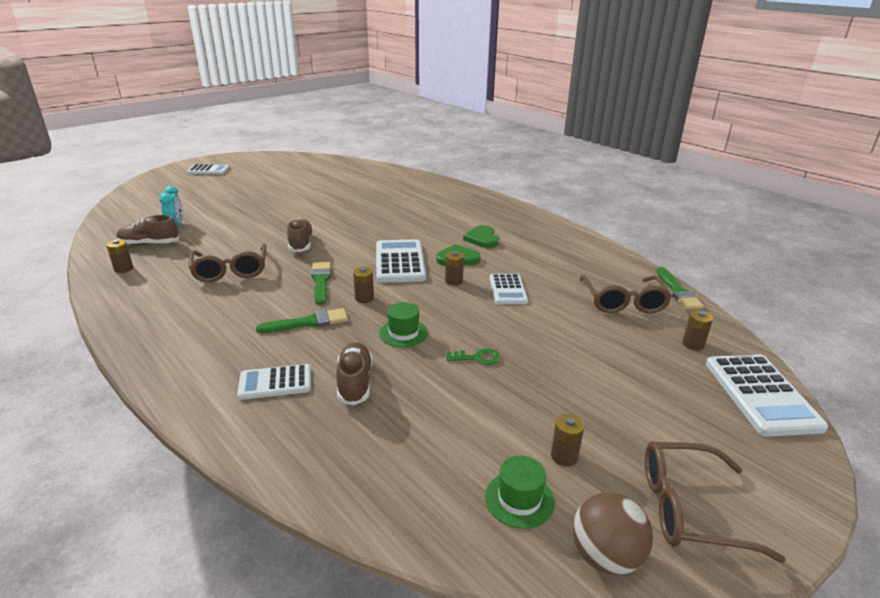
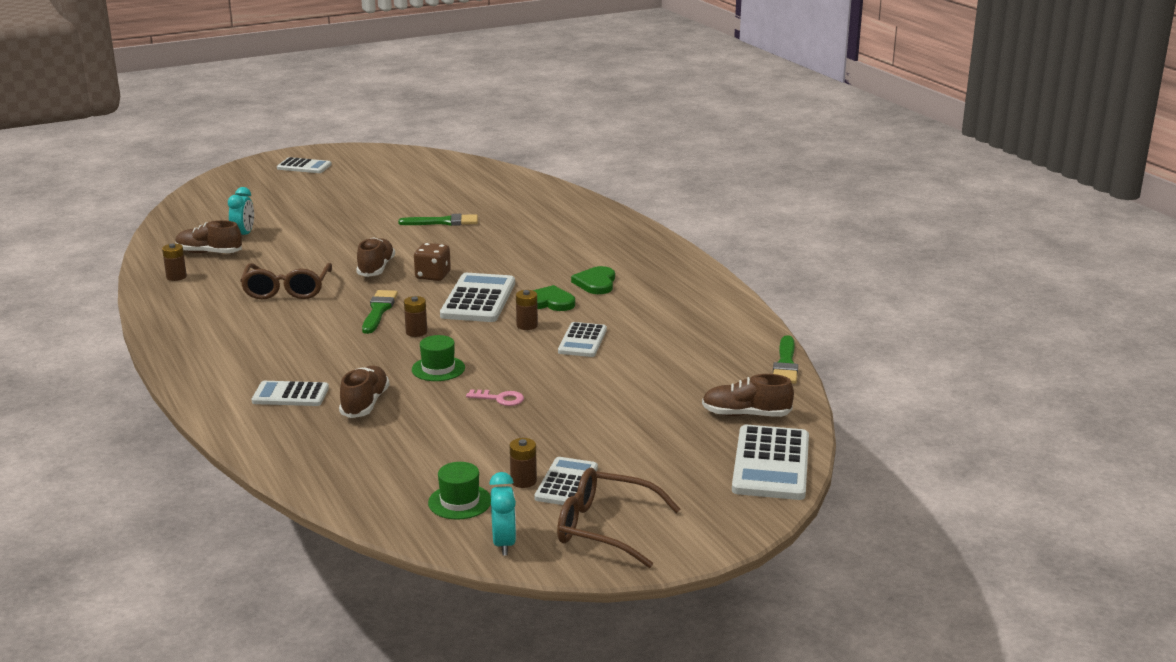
camera: 15 degrees right, 5 degrees down
(308, 322) = (345, 348): green brush -> green brush (443, 222)
(351, 245) = (433, 276): none -> brown dice
(478, 358) = (500, 399): green key -> pink key
(606, 451) = (566, 483): none -> white calculator
(606, 556) = (504, 543): brown ball -> turquoise clock
(623, 302) = (707, 367): brown glasses -> none
(693, 344) = (746, 415): brown battery -> brown shoe

